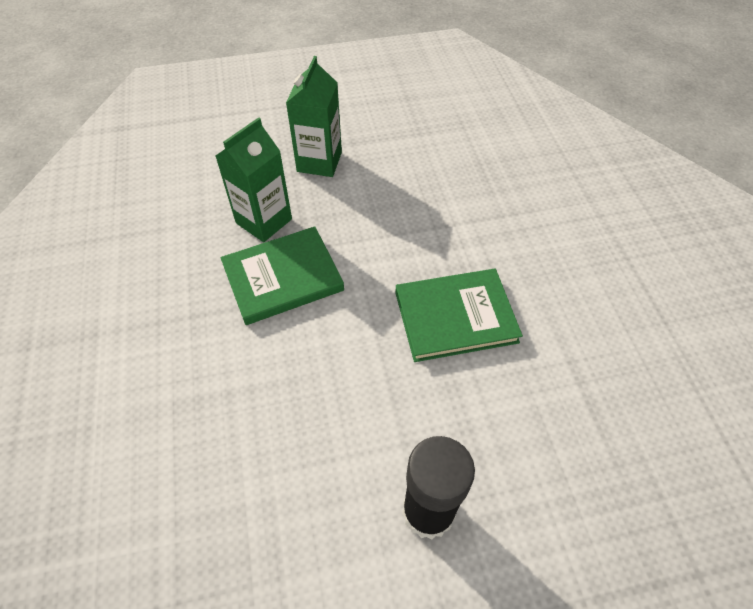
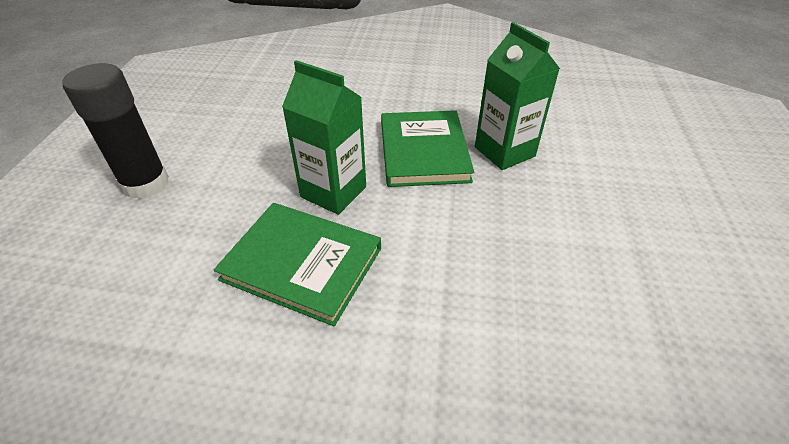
camera: 110 degrees right, 10 degrees down
(319, 162) = (597, 210): green carton -> green carton (333, 192)
(455, 317) = (302, 264): green book -> green book turned 75 degrees counterclockwise

